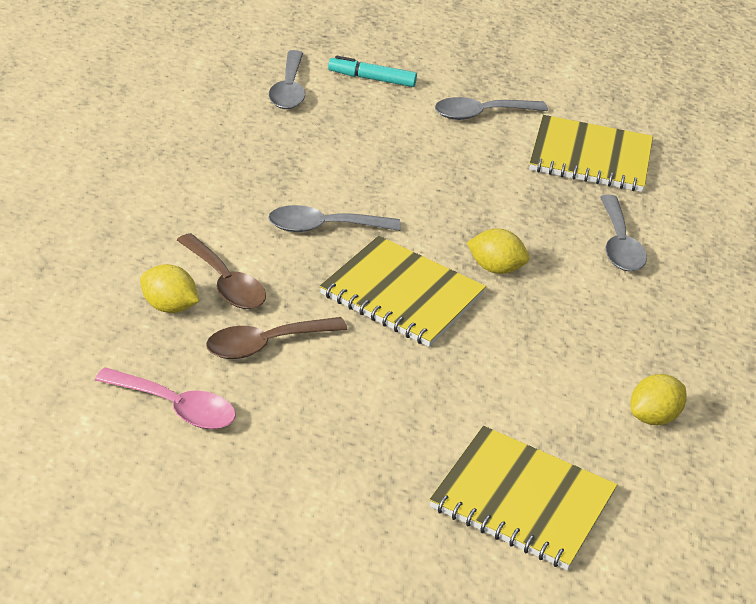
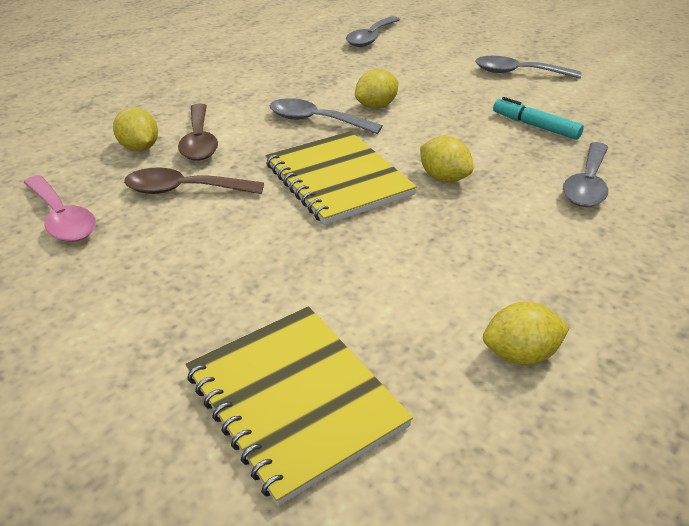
camera: 30 degrees right, 0 degrees up
(370, 193) = (376, 106): none -> yellow lemon
(372, 79) = (442, 40): turquoise marker -> turquoise marker (535, 126)
(590, 157) = (601, 115): yellow notebook -> none

